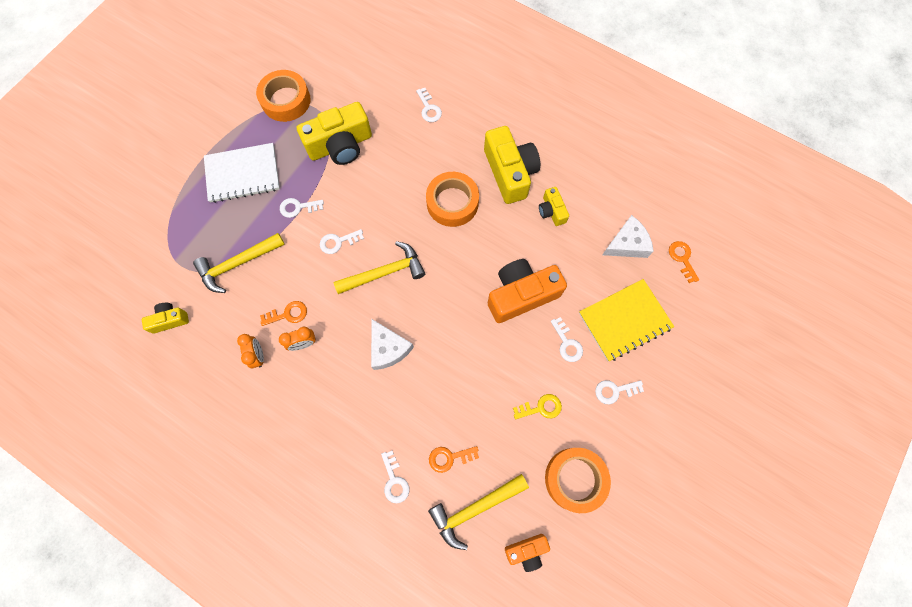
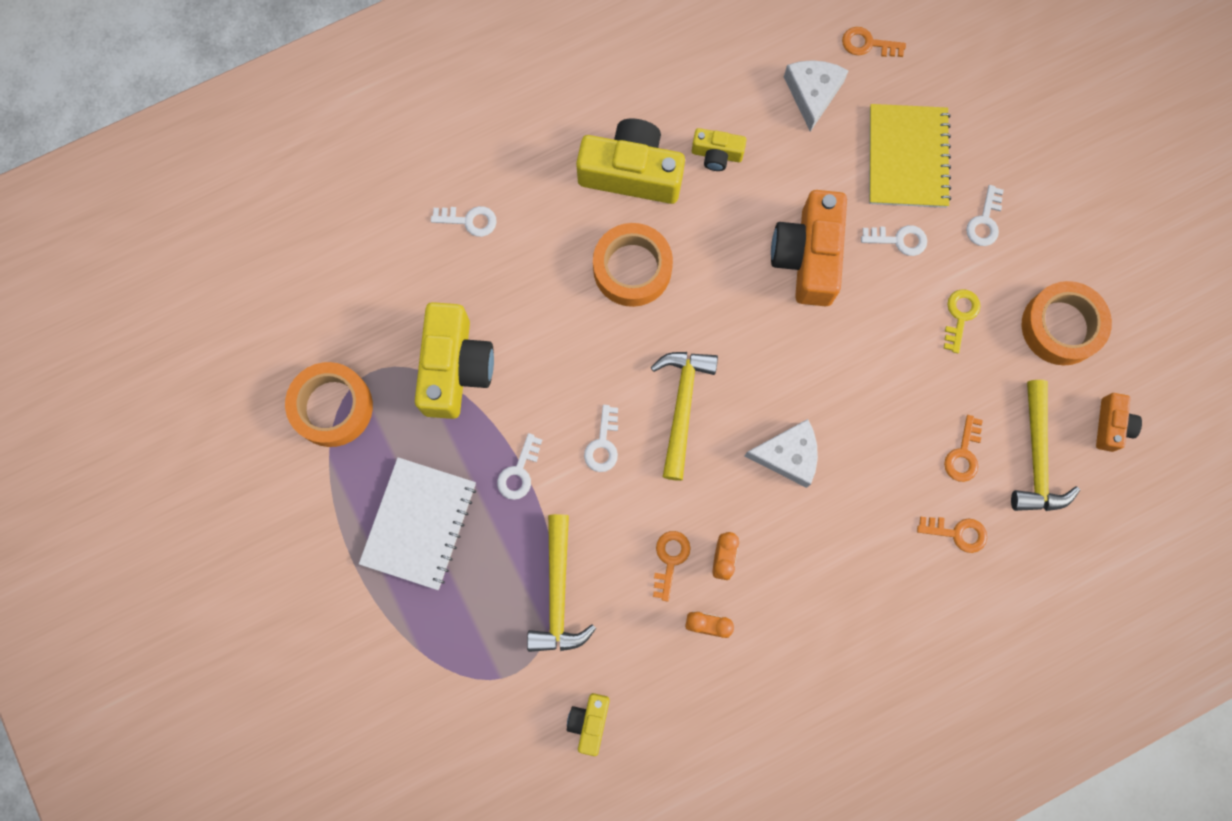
camera: 60 degrees left, 5 degrees up
(394, 481) = (957, 533): white key -> orange key

